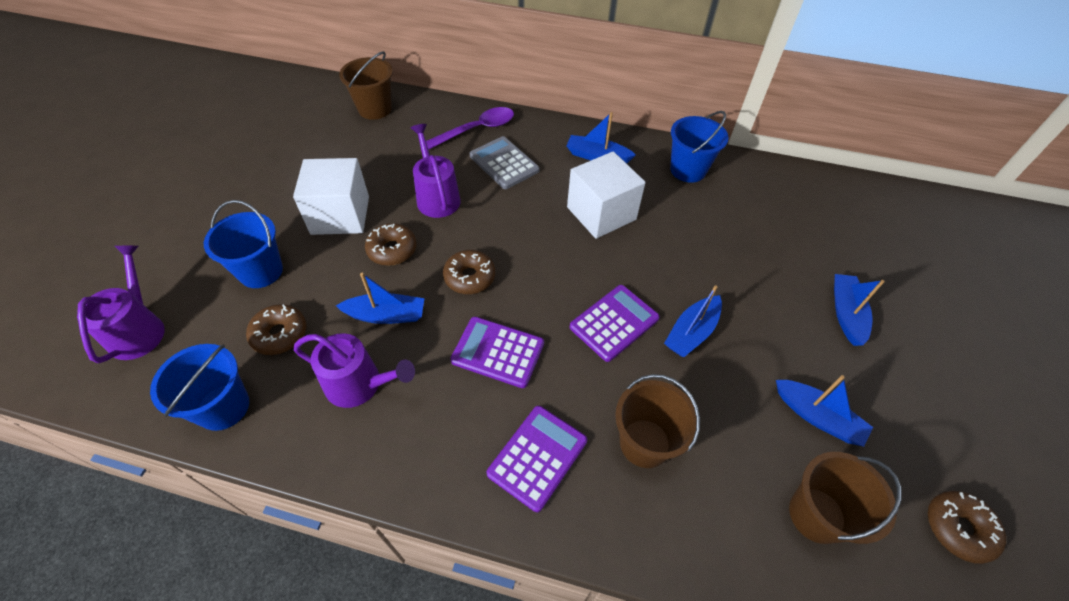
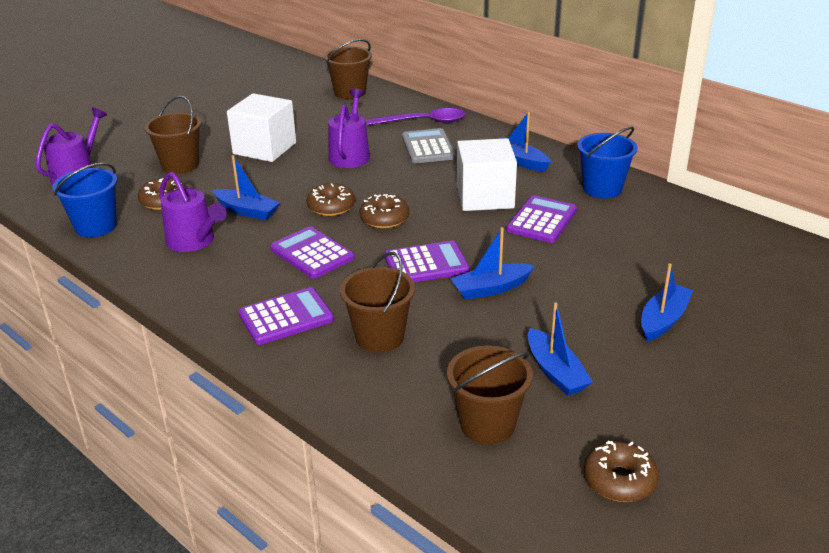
camera: 30 degrees right, 20 degrees down
(261, 271) = (180, 165): blue bucket -> brown bucket
(392, 250) = (285, 177): brown donut -> brown donut (384, 219)
(669, 227) = (542, 220): none -> purple calculator

